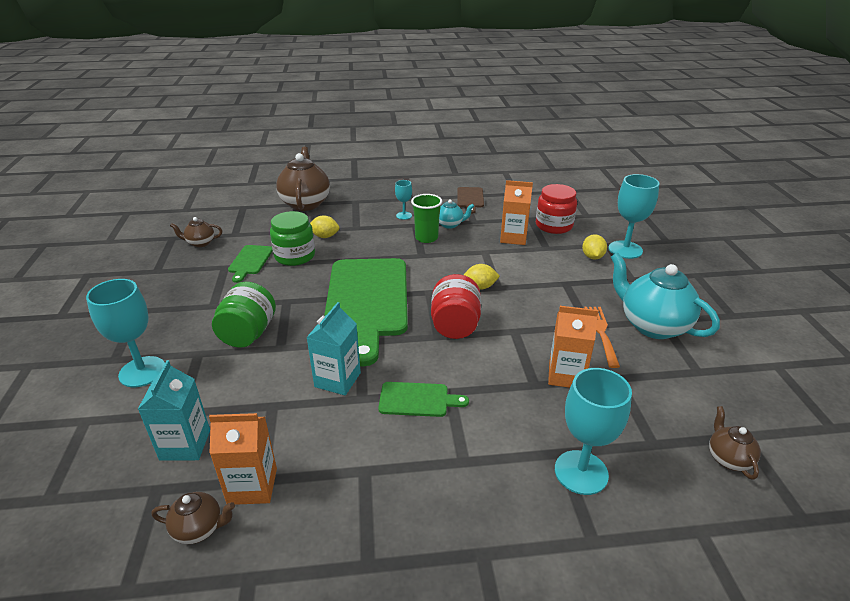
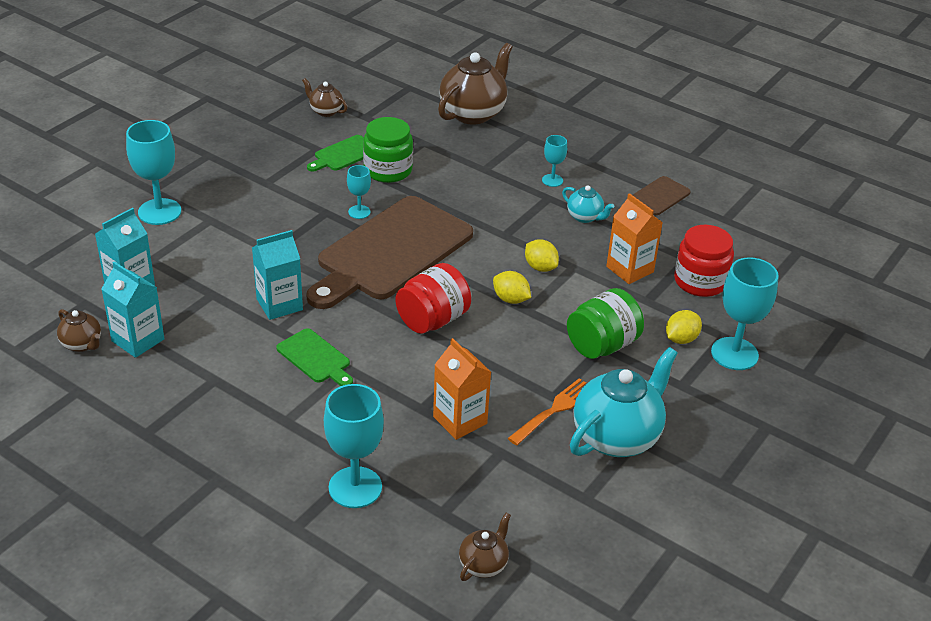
camera: 40 degrees right, 5 degrees up
(248, 334) = (263, 225): green jar -> green jar (602, 345)
(252, 486) = (138, 340): orange carton -> turquoise carton
(310, 289) = (359, 212): none -> turquoise goblet
(325, 236) = (441, 163): yellow lemon -> yellow lemon (540, 267)
(367, 301) = (390, 252): green cutting board -> brown cutting board
(426, 238) = (537, 219): green cup -> none
(652, 325) = (617, 437): turquoise teapot -> turquoise teapot turned 45 degrees clockwise

